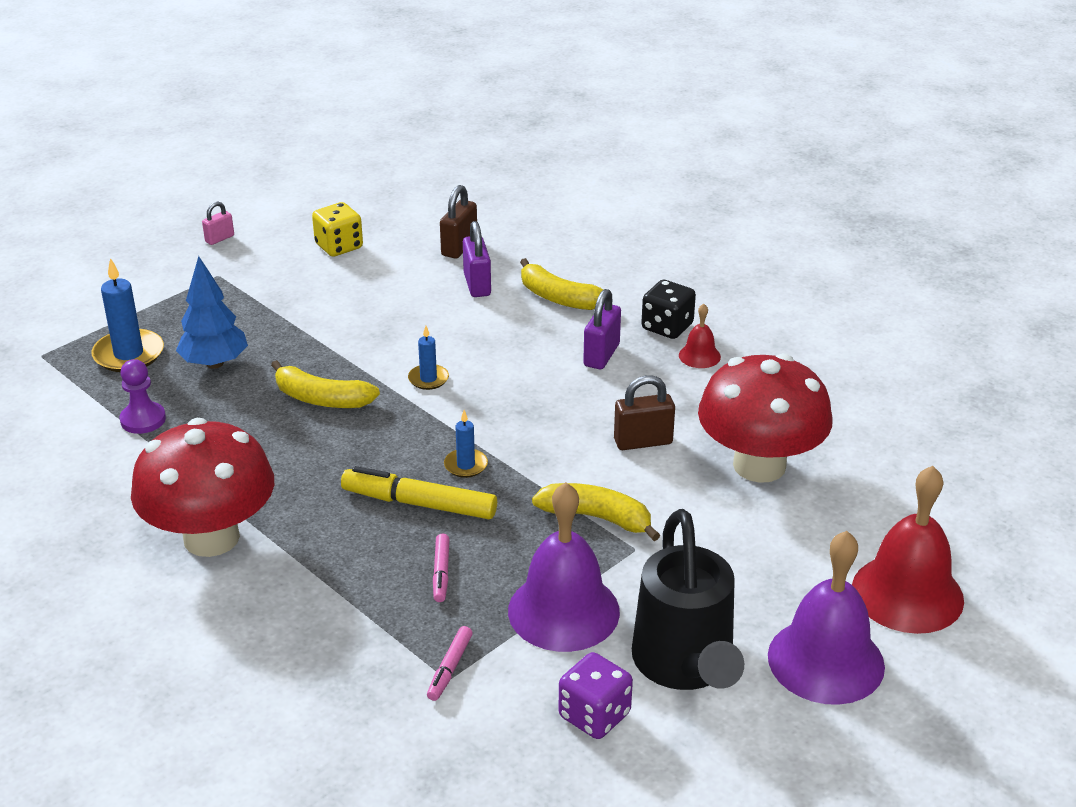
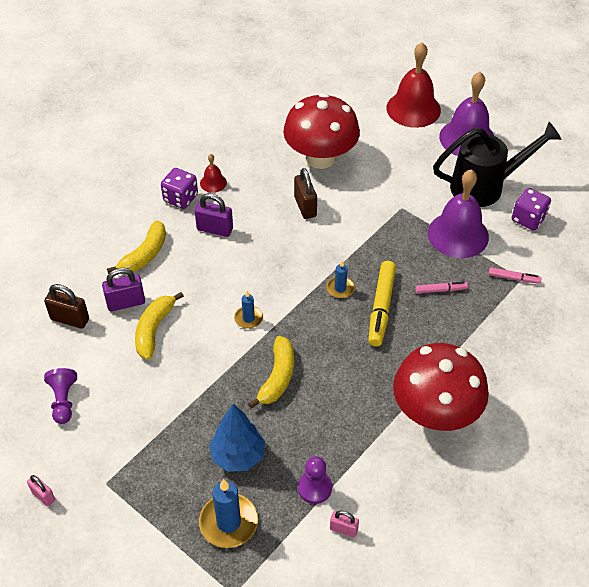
camera: 95 degrees left, 15 degrees up
(75, 438) = (343, 529): none -> pink padlock
(339, 246) = (63, 401): yellow dice -> purple pawn
(596, 517) = (378, 224): yellow banana -> yellow banana (154, 330)
(667, 327) = (180, 198): black dice -> purple dice

